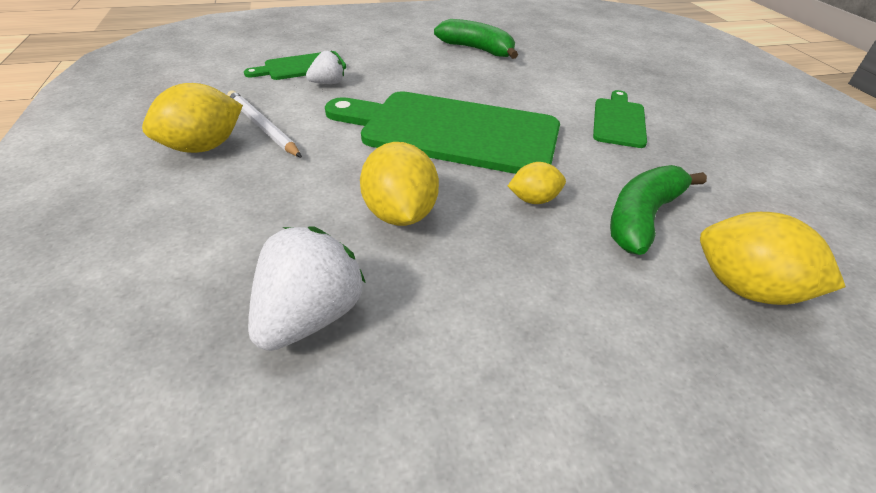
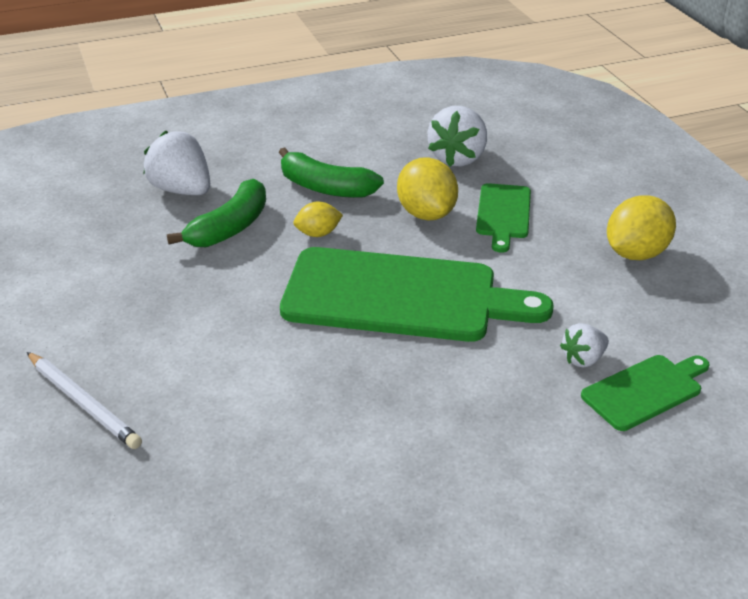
camera: 175 degrees right, 5 degrees down
(263, 127) = (603, 282): white pencil -> white pencil (83, 403)
(477, 49) = (388, 480): green banana -> green banana (325, 187)
(618, 121) = (202, 334): green cutting board -> green cutting board (503, 214)
(746, 288) = (182, 190): yellow lemon -> white strawberry

